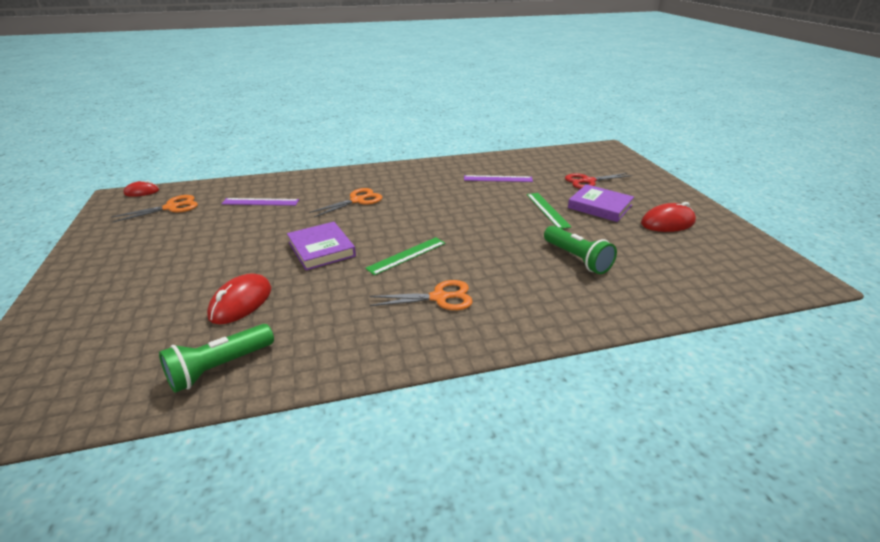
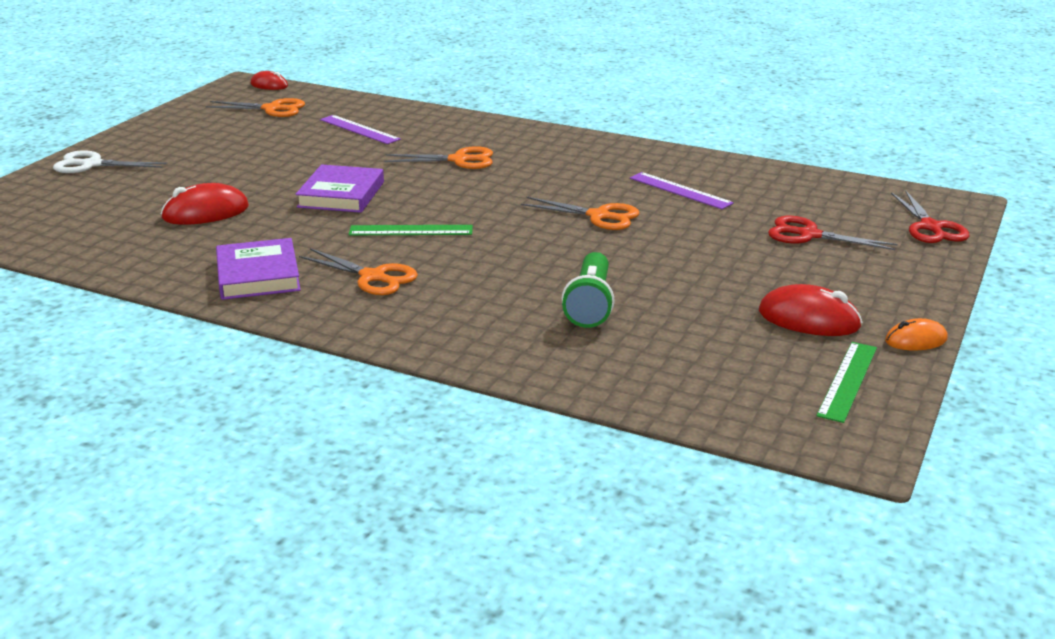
camera: 40 degrees right, 5 degrees down
(69, 303) = (92, 164): none -> white scissors
(219, 367) = (123, 251): green flashlight -> none
(487, 206) = (599, 216): none -> orange scissors
(547, 210) = (668, 246): green ruler -> green ruler (848, 381)
(599, 206) = (752, 268): purple book -> purple book (258, 275)
(620, 161) = (930, 227): none -> red scissors
(716, 215) = (915, 340): none -> orange mouse

